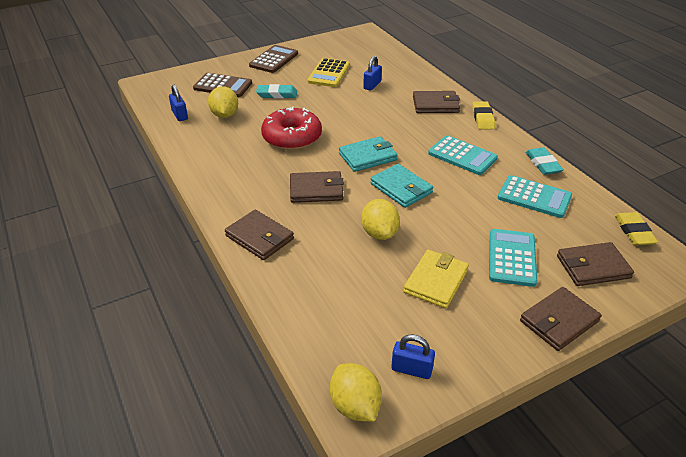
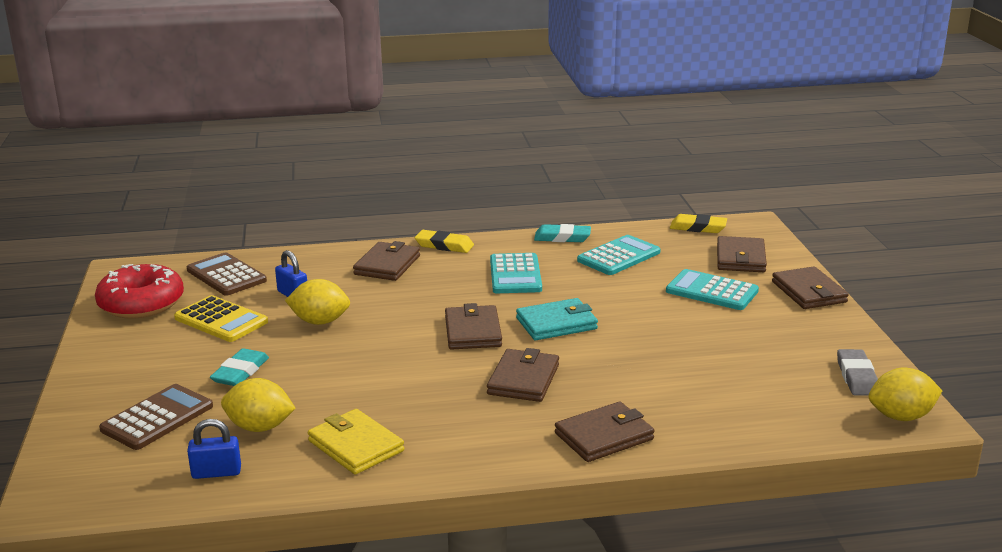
camera: 70 degrees left, 15 degrees down
(274, 60) = (119, 358): brown calculator -> brown calculator (226, 275)
(292, 137) = (379, 378): red donut -> red donut (141, 304)
(367, 157) = (473, 332): turquoise wallet -> brown wallet
(379, 233) = (636, 353): yellow lemon -> yellow lemon (320, 321)
(411, 369) = (857, 377): blue padlock -> grey eraser
(436, 281) = (733, 338): yellow wallet -> yellow wallet (356, 446)
(462, 156) = (515, 275): turquoise calculator -> turquoise calculator turned 120 degrees clockwise

